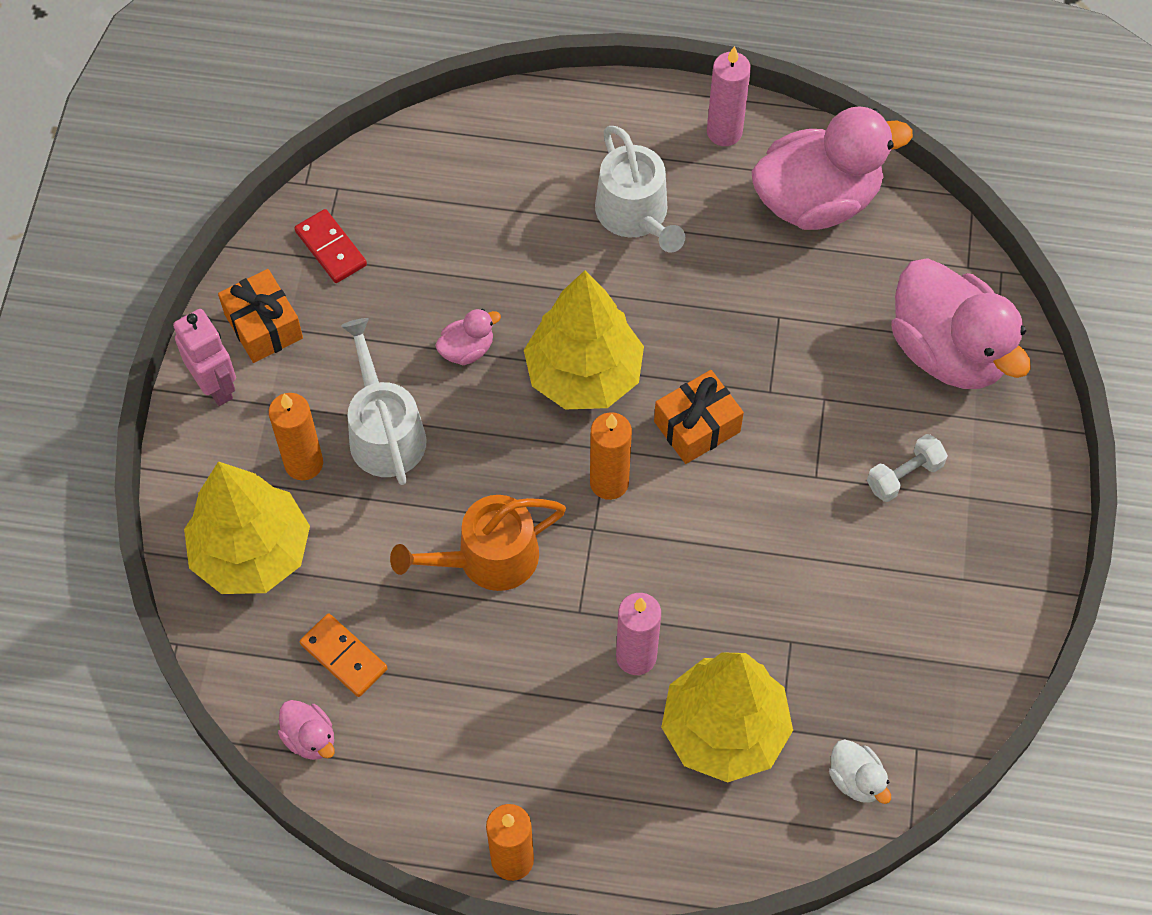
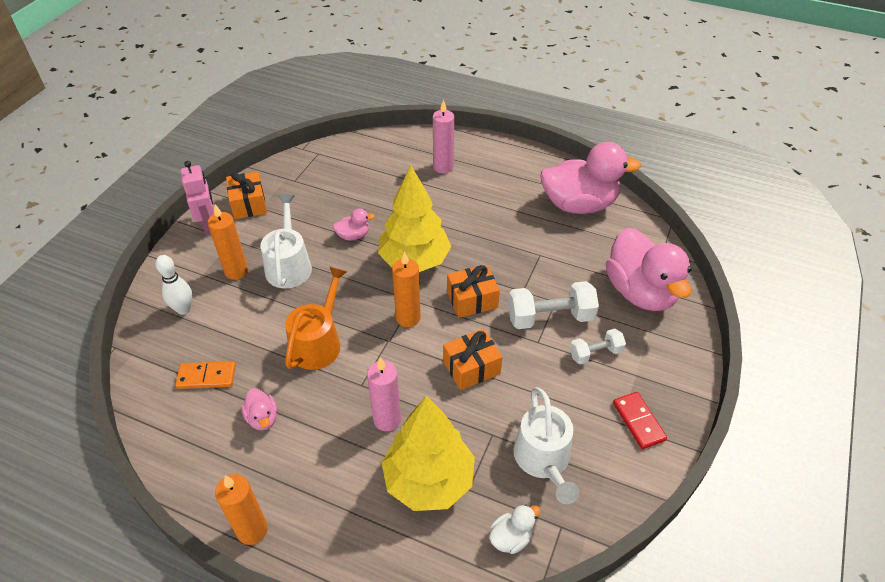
camera: 15 degrees right, 15 degrees down
(252, 552) = (184, 309): yellow tree -> white bowling pin
(310, 738) = (162, 419): pink duck -> pink duck (262, 418)
(330, 248) = (301, 177): red domino -> red domino (638, 421)
(343, 657) = (206, 377): orange domino -> orange domino turned 60 degrees counterclockwise
(488, 558) = (318, 342): orange watering can -> orange watering can turned 120 degrees clockwise
(635, 215) = (473, 193): white watering can -> white watering can (543, 459)
(724, 132) = (535, 166): pink candle -> pink candle (443, 167)
(730, 544) = (471, 367): none -> orange gift
(823, 429) = (550, 317): none -> white dumbbell
(856, 779) = (511, 537): white duck -> white duck turned 105 degrees counterclockwise

